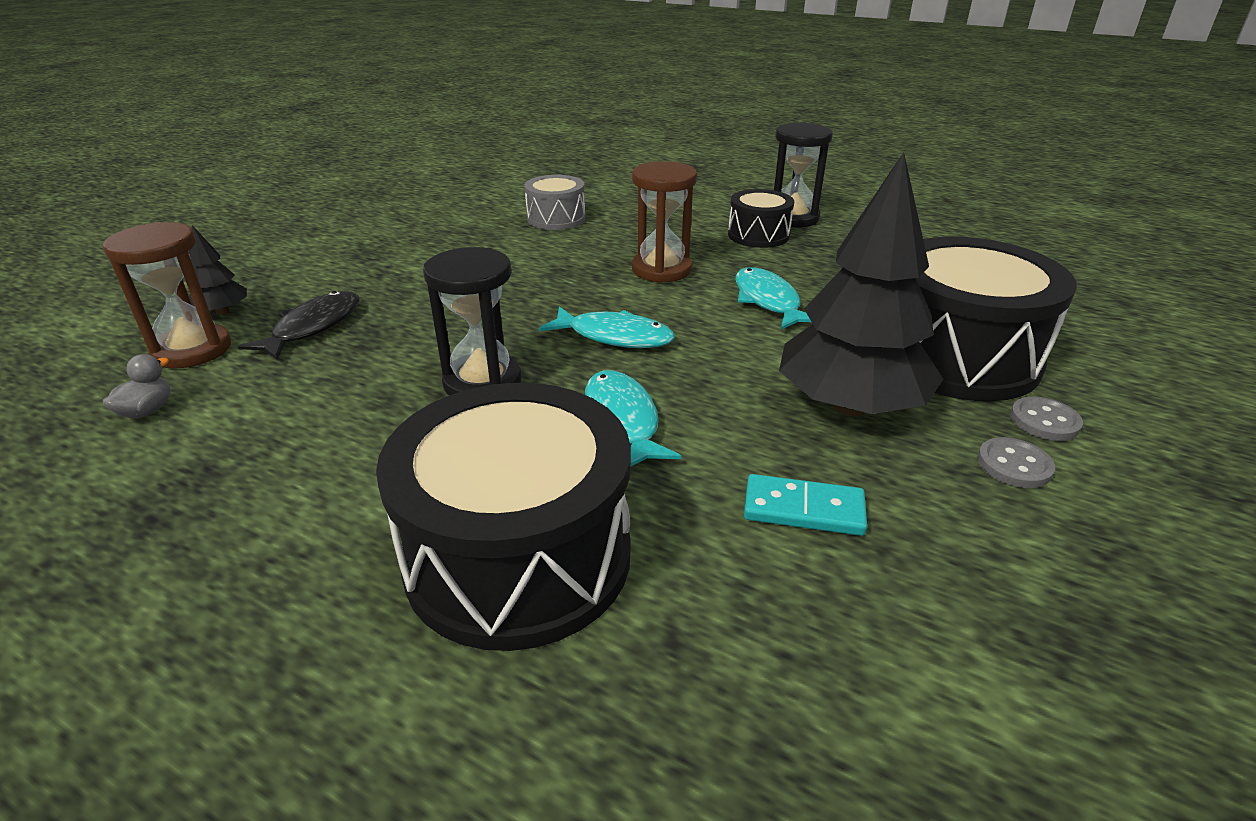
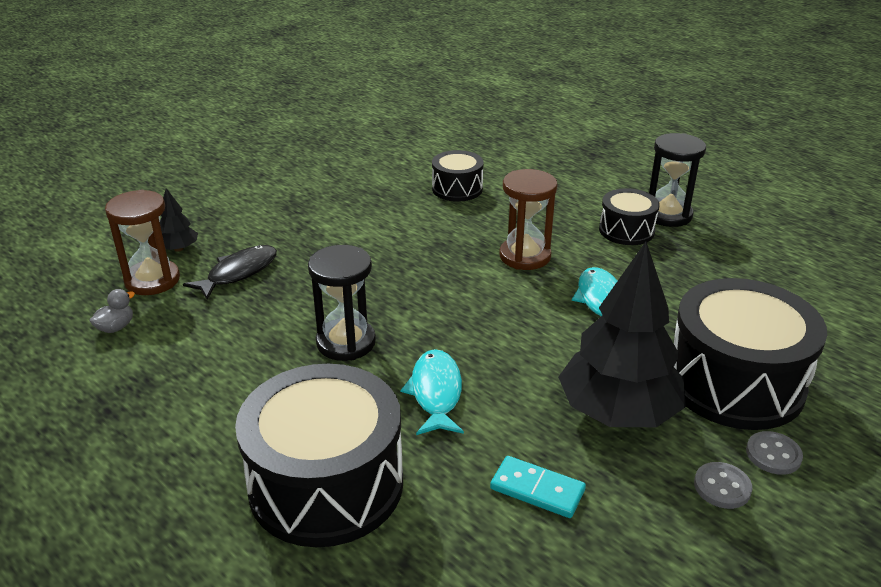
camera: 15 degrees right, 0 degrees up
(556, 218) = (457, 189): grey drum -> black drum
(614, 336) = (459, 317): turquoise fish -> none

